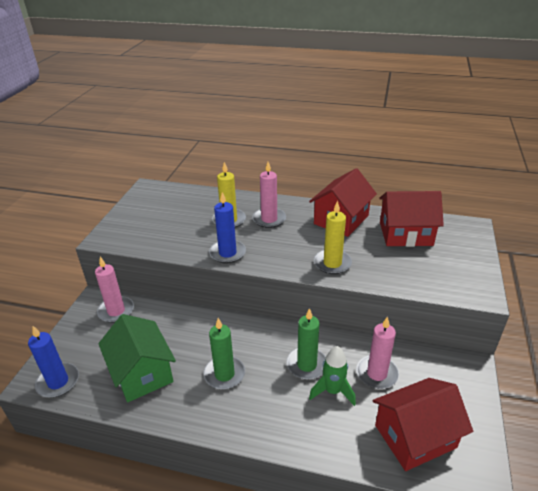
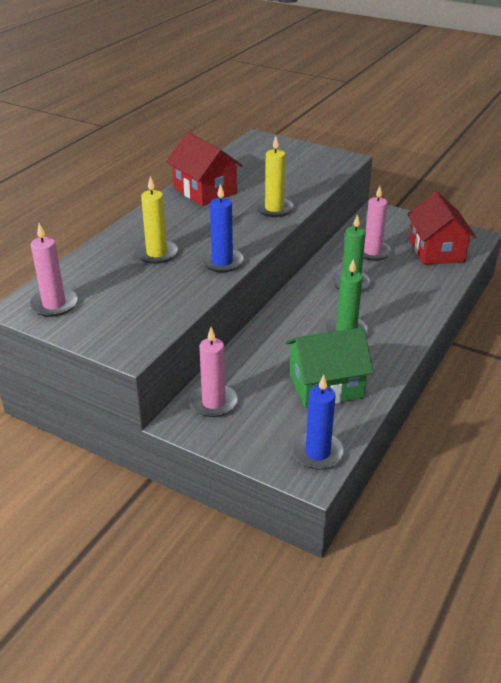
camera: 75 degrees left, 0 degrees up
(269, 219) = (174, 229): pink candle -> pink candle (54, 304)
(332, 391) = (384, 276): green rocket -> none
(405, 234) = (250, 167): red house -> none

